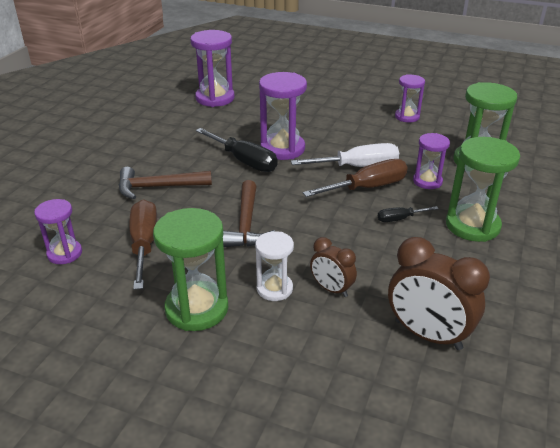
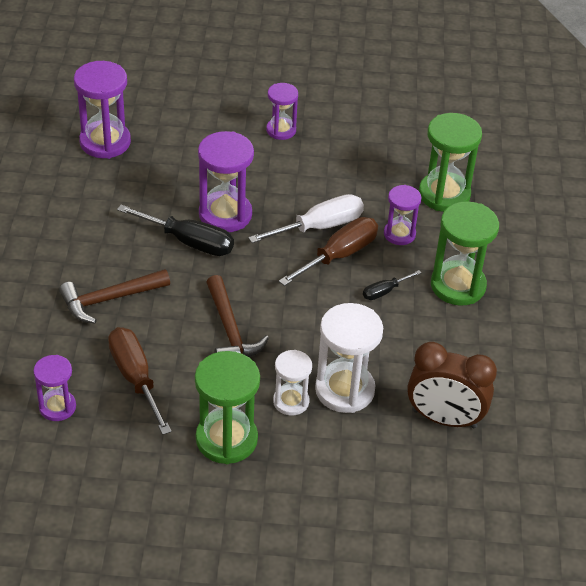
camera: 20 degrees left, 10 degrees up
(331, 289) = (344, 390): brown clock -> white hourglass
(407, 117) = (351, 135): purple hourglass -> purple hourglass (281, 130)

